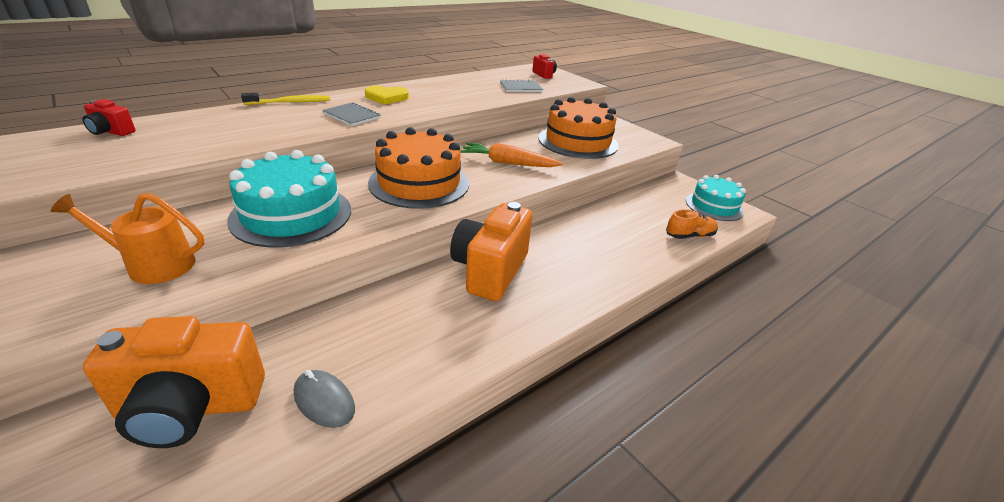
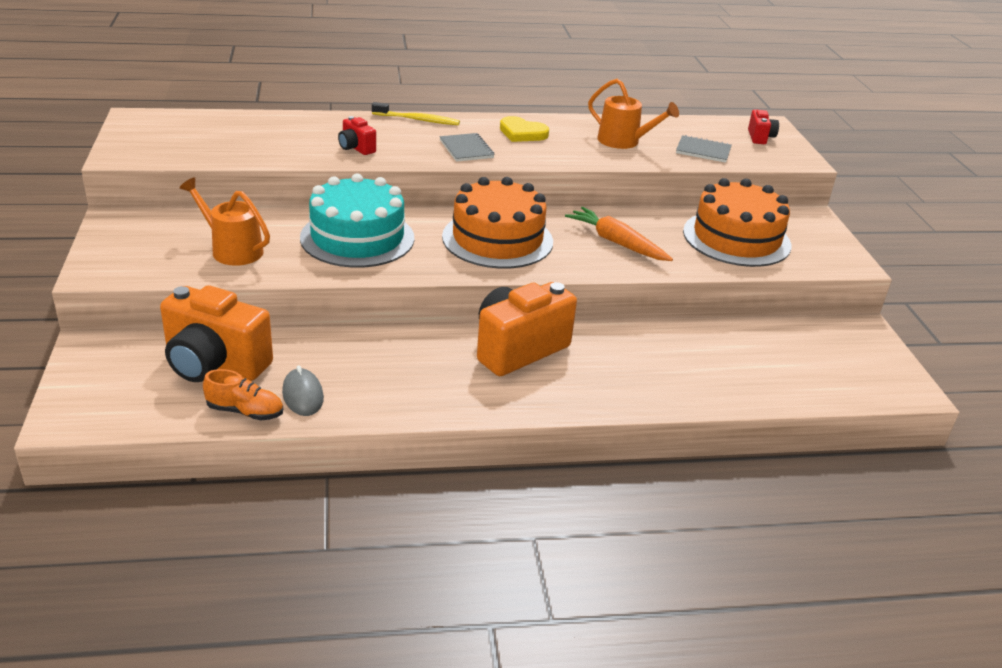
camera: 30 degrees right, 0 degrees up
(111, 132) = (248, 122): red camera -> red camera (356, 148)
(464, 91) = (623, 141): none -> orange watering can
(689, 236) = (792, 391): orange shoe -> orange shoe (245, 411)
(714, 206) = (876, 371): turquoise cake -> none

